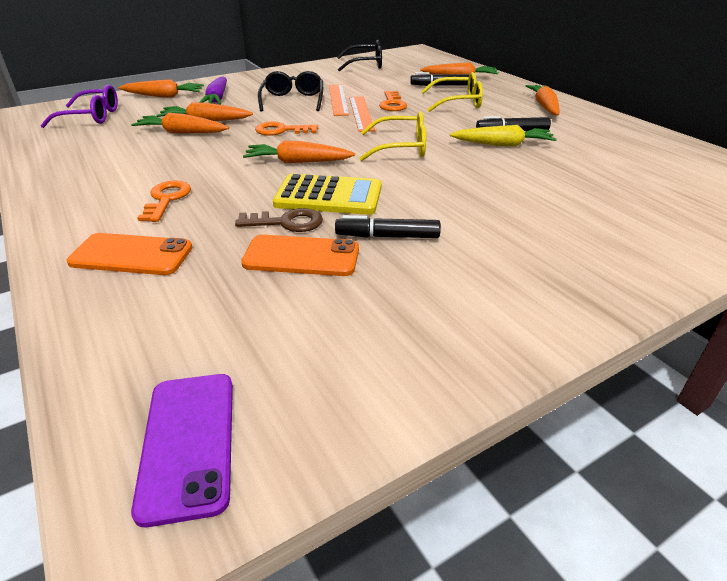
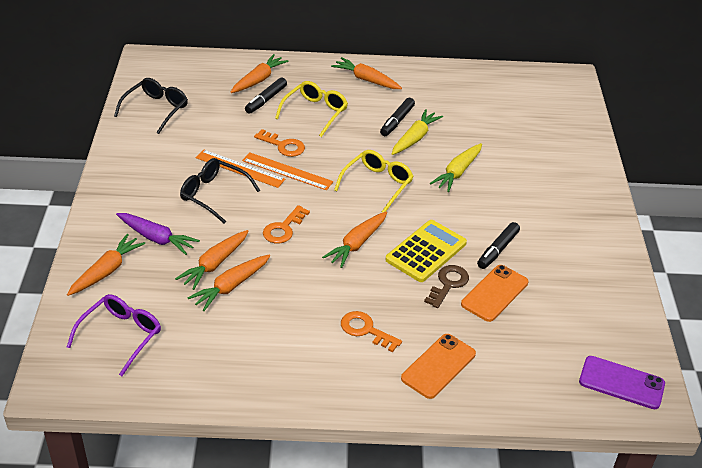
camera: 60 degrees left, 5 degrees up
(488, 177) = (457, 172): none -> yellow carrot

